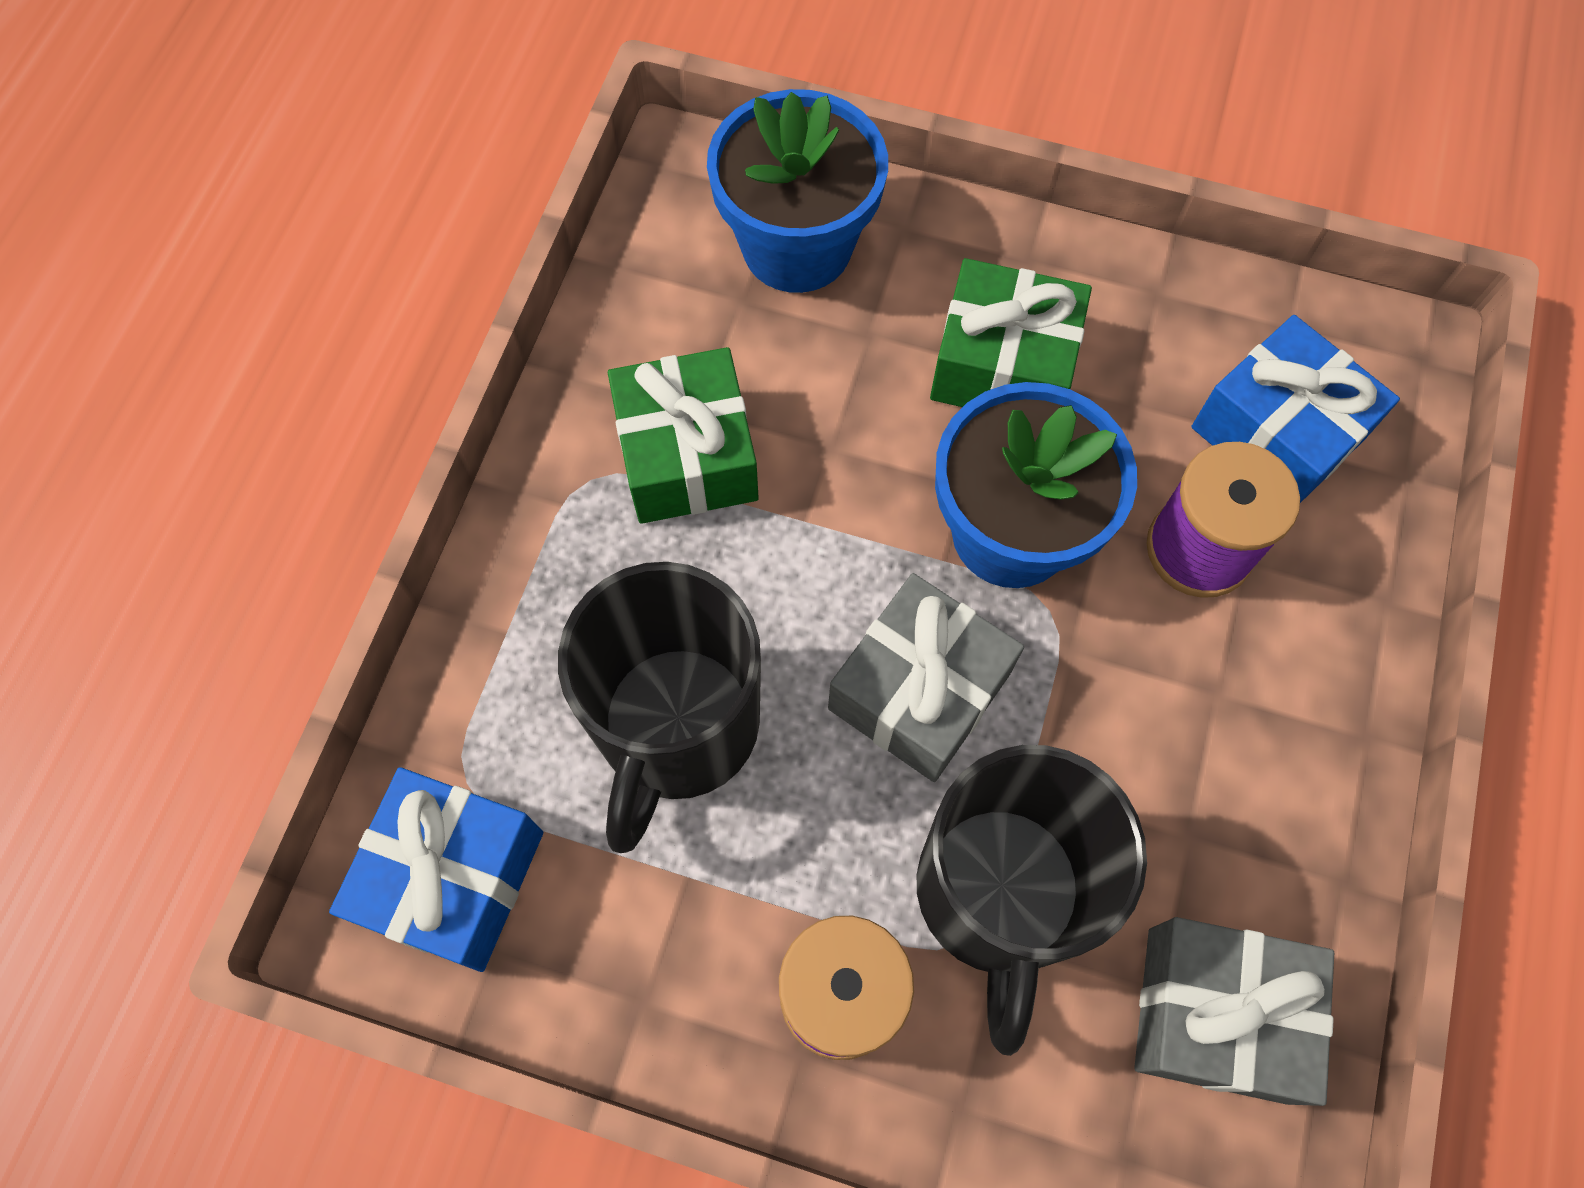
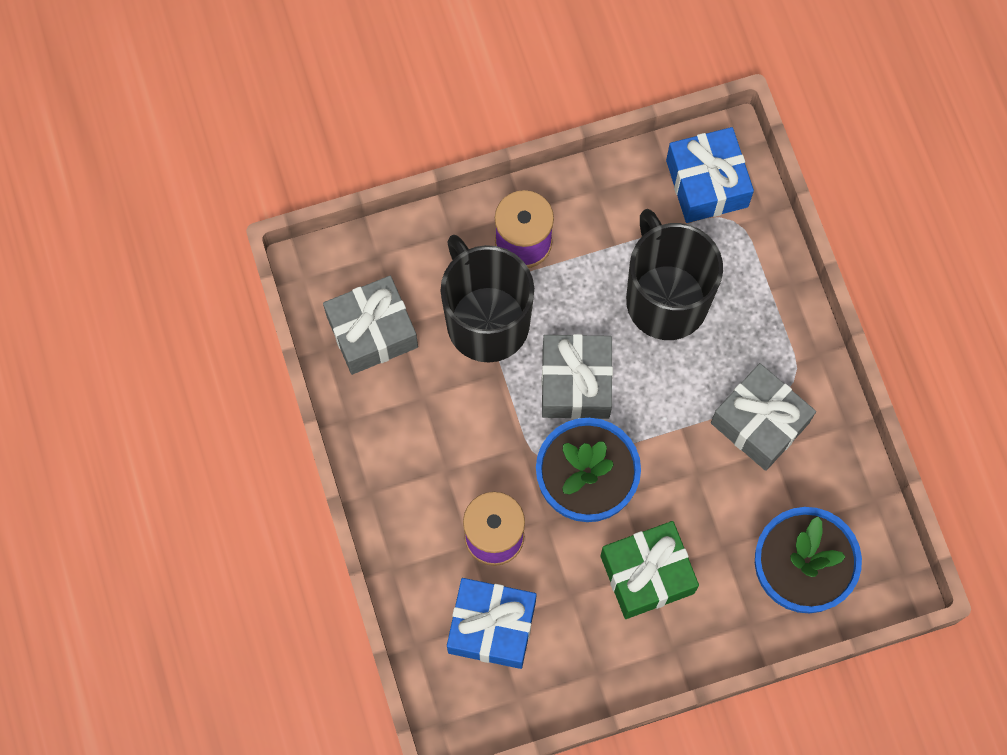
camera: 145 degrees right, 5 degrees up
(687, 455) = (759, 423): green gift -> grey gift

